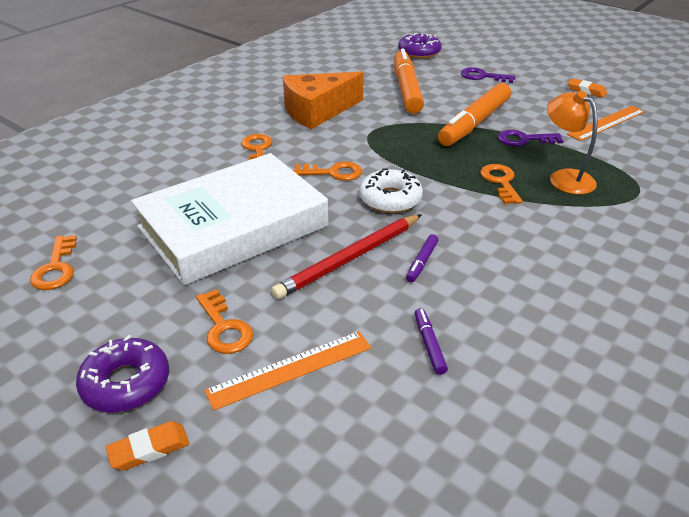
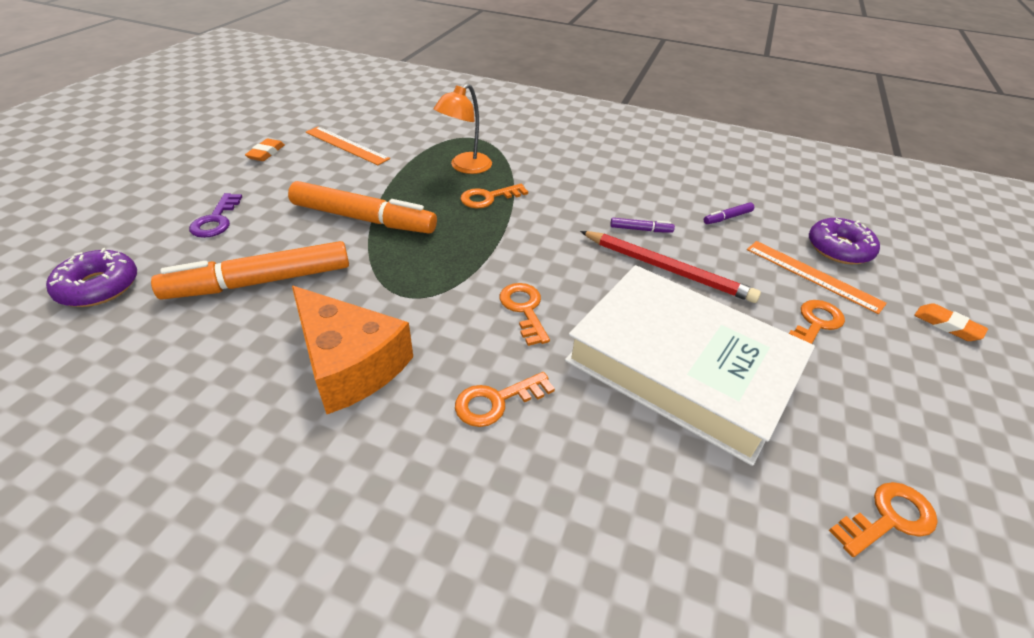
camera: 110 degrees left, 5 degrees up
(126, 383) = (925, 364): purple donut -> purple donut (839, 249)
(390, 199) = (555, 259): white donut -> none
(524, 140) = (396, 187): purple key -> none

